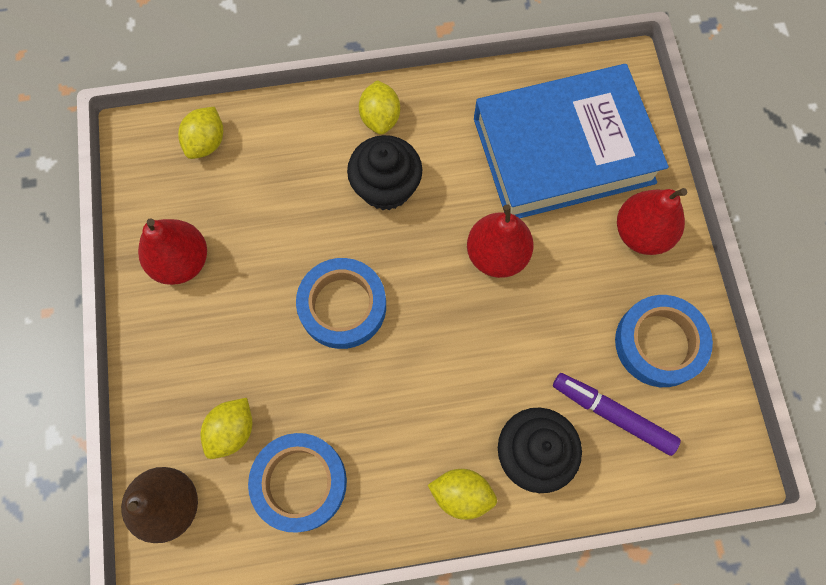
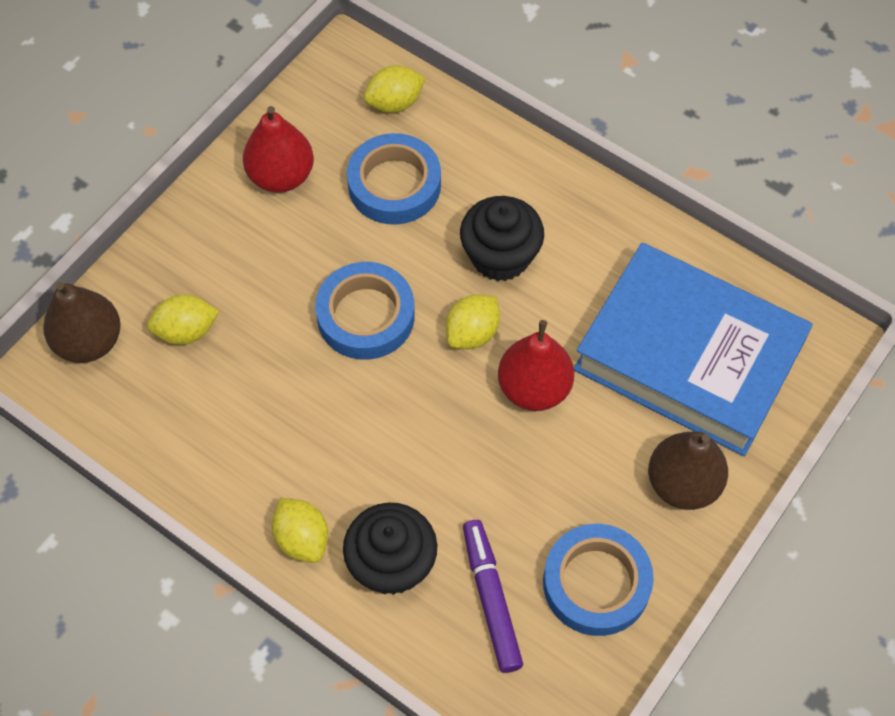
camera: 45 degrees right, 10 degrees down
(300, 482) = (194, 414): blue tape -> blue tape (394, 185)
(380, 118) = (556, 198): yellow lemon -> yellow lemon (472, 333)
(641, 233) = (682, 484): red pear -> brown pear

